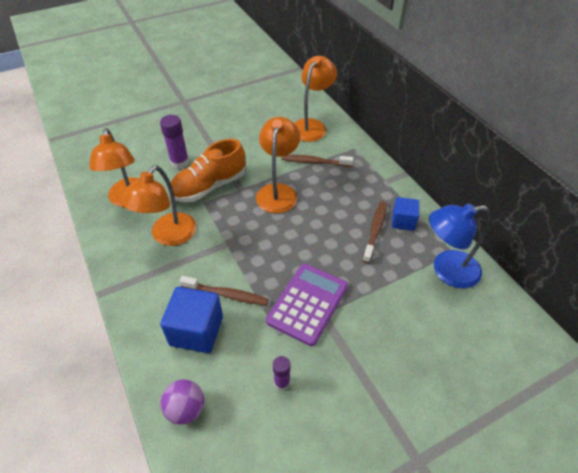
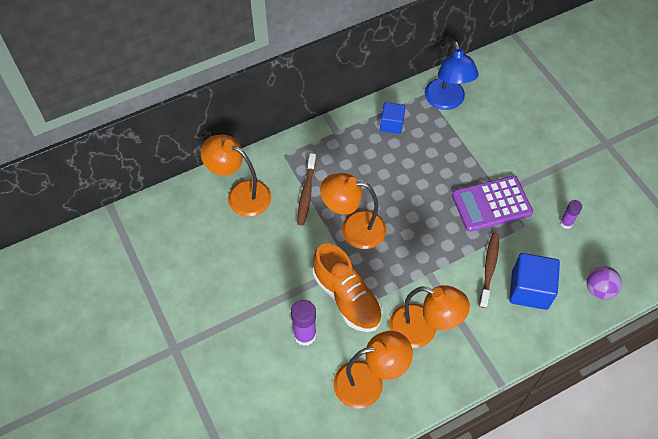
camera: 90 degrees left, 10 degrees up
(307, 303) = (491, 204): purple calculator -> purple calculator turned 45 degrees counterclockwise
(375, 231) = (405, 147): brown toothbrush -> none

